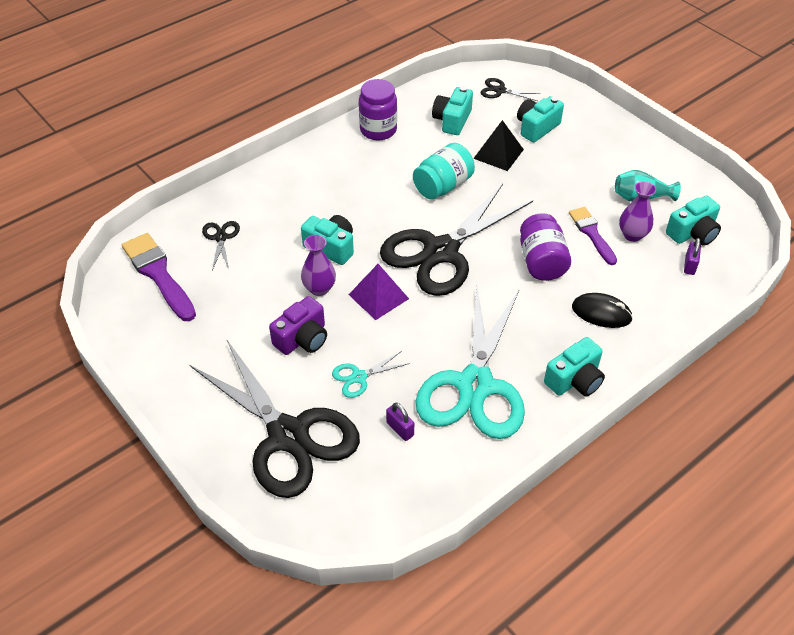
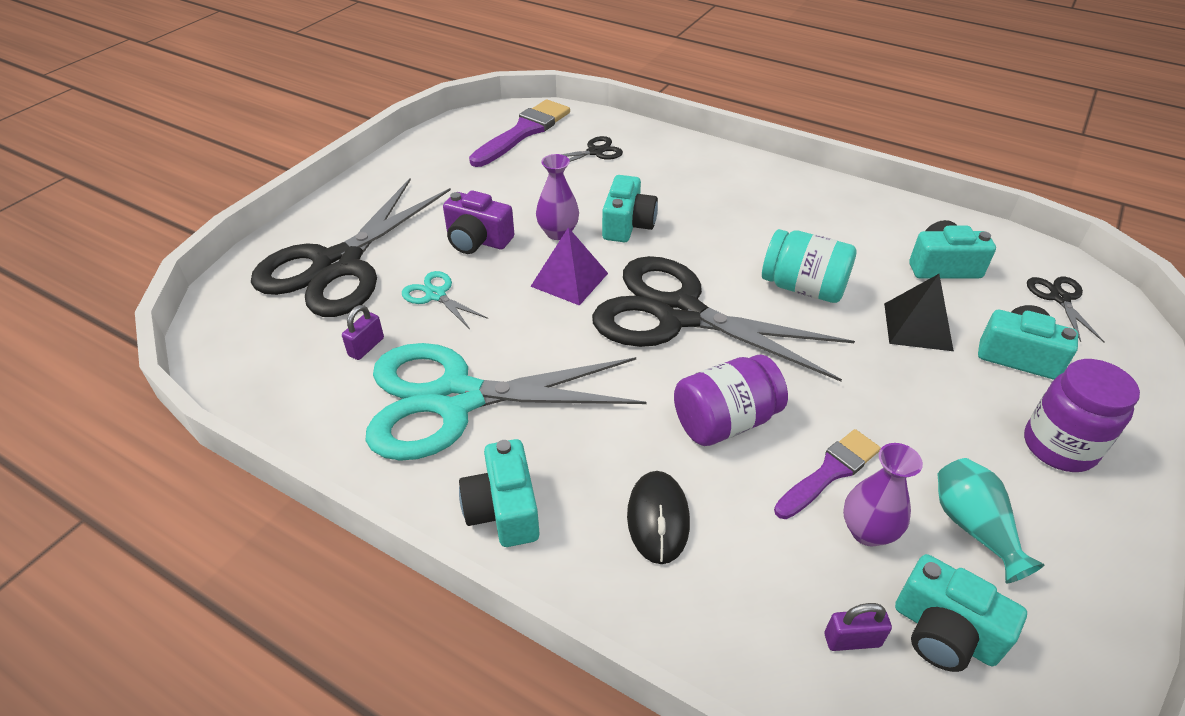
camera: 70 degrees right, 5 degrees down
(378, 130) = (859, 210): purple jar -> purple jar (1059, 447)
(574, 380) = (503, 510): turquoise camera -> turquoise camera turned 45 degrees clockwise

